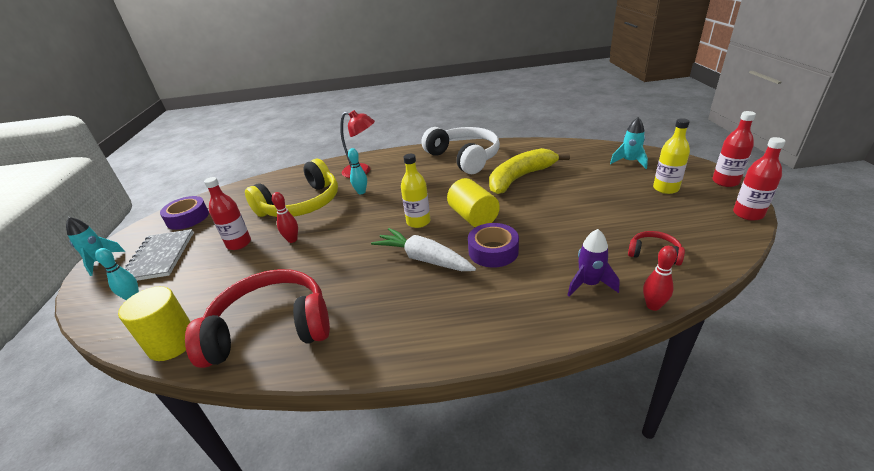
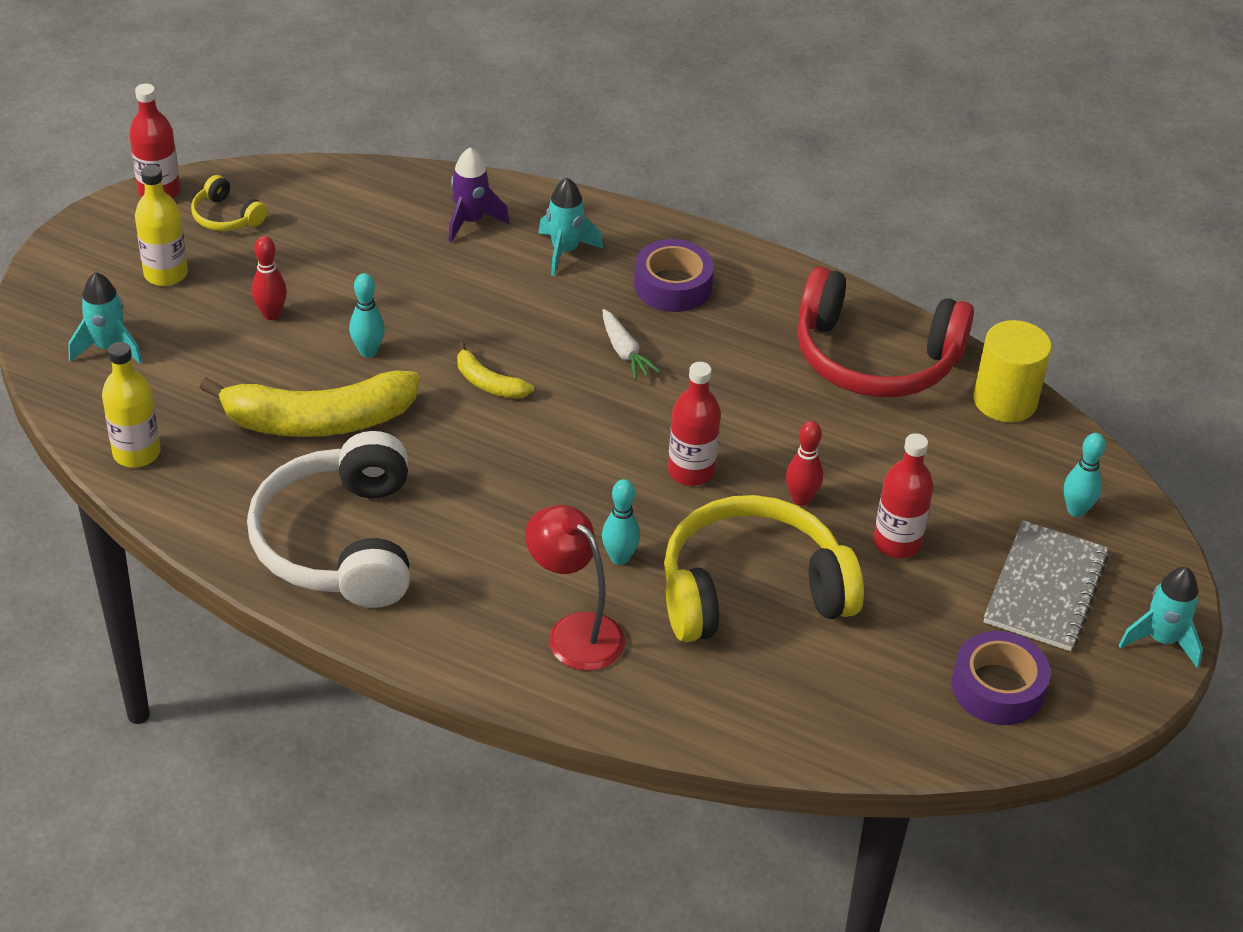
camera: 155 degrees left, 10 degrees up
(418, 222) = (577, 421): yellow bottle -> yellow bottle (136, 453)
(424, 259) = (624, 352): white carrot -> white carrot, size x0.56
(473, 217) = (488, 383): yellow cylinder -> yellow banana
(493, 251) = (525, 314): purple tape -> purple tape (673, 285)
(514, 296) = (565, 251): none -> turquoise rocket
(539, 204) = (368, 351): none -> turquoise bowling pin
(653, 306) = (442, 174): red bowling pin -> red bowling pin (271, 314)
(654, 253) = (350, 212): red headphones -> none
(697, 220) = (226, 217): none -> yellow headphones
(725, 182) = (76, 239): red bottle -> red bottle (691, 471)

